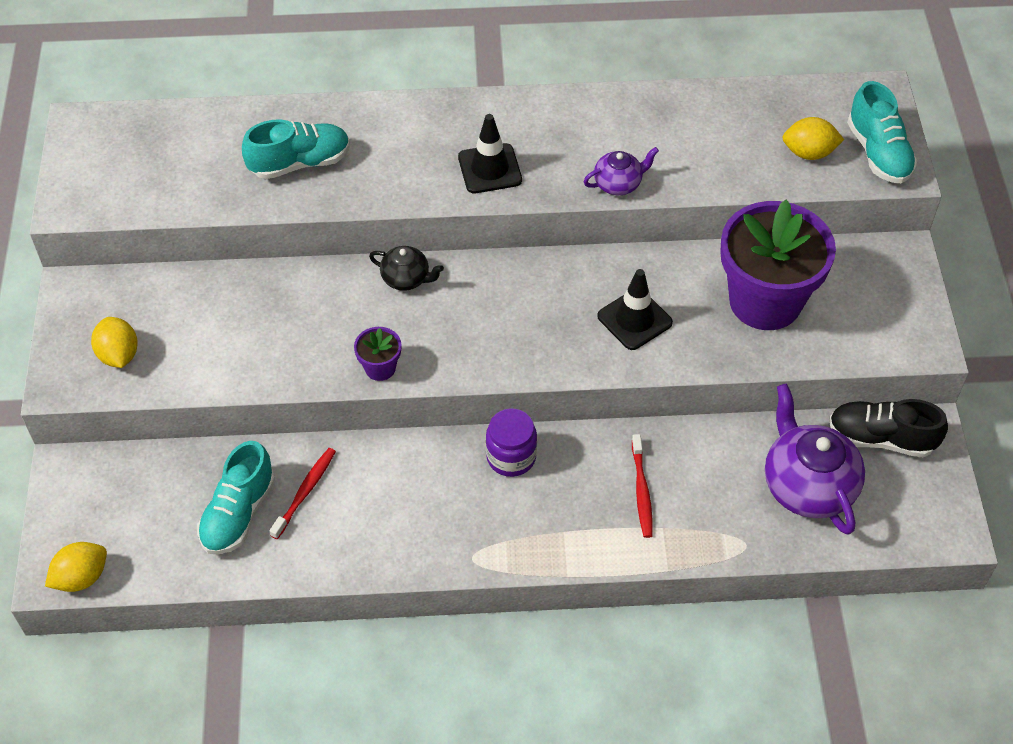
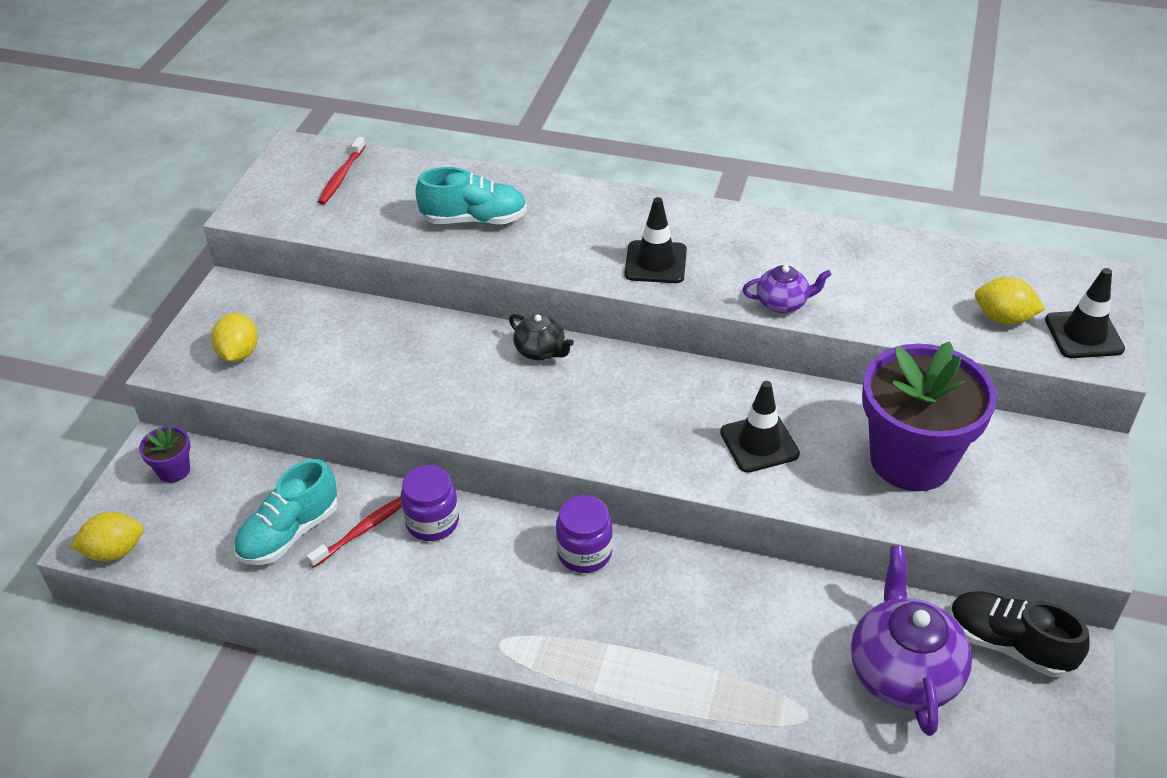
camera: 20 degrees right, 10 degrees down
(364, 466) = (432, 522): none -> purple jar
(380, 368) = (476, 425): purple flower pot -> purple flower pot (174, 470)
(641, 491) = (710, 625): red toothbrush -> red toothbrush (341, 176)
(878, 153) = (1084, 335): turquoise shoe -> black traffic cone

